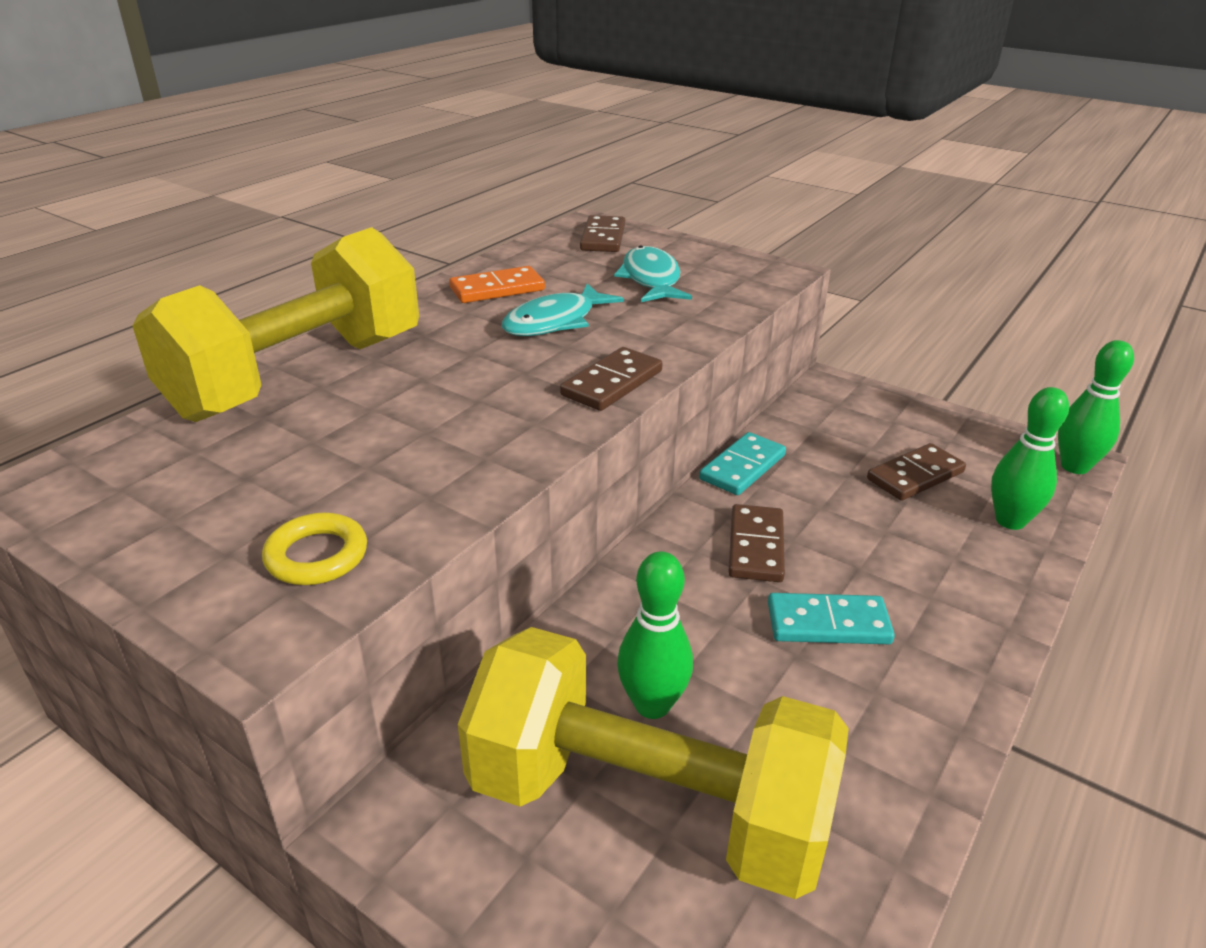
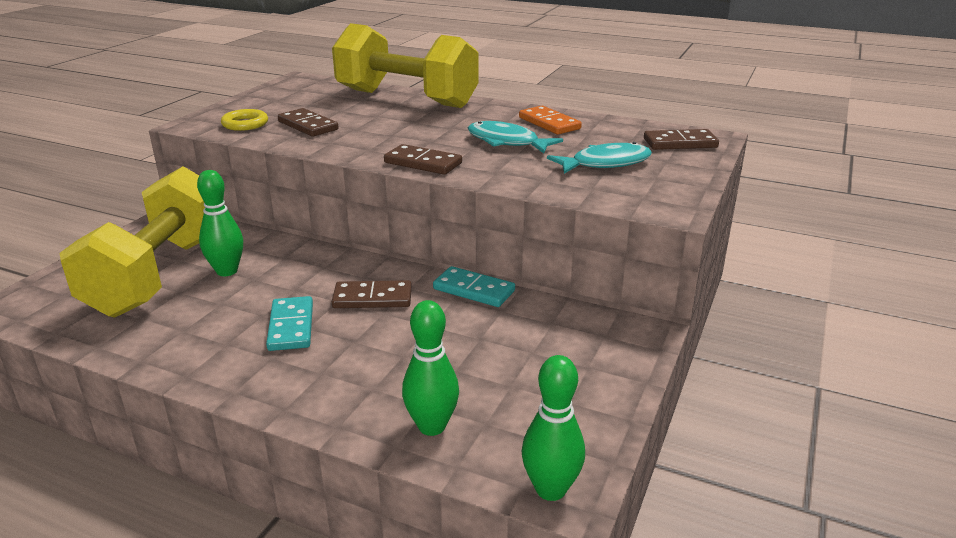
camera: 80 degrees right, 5 degrees down
(915, 476) = (491, 374): brown domino -> brown domino (308, 125)

